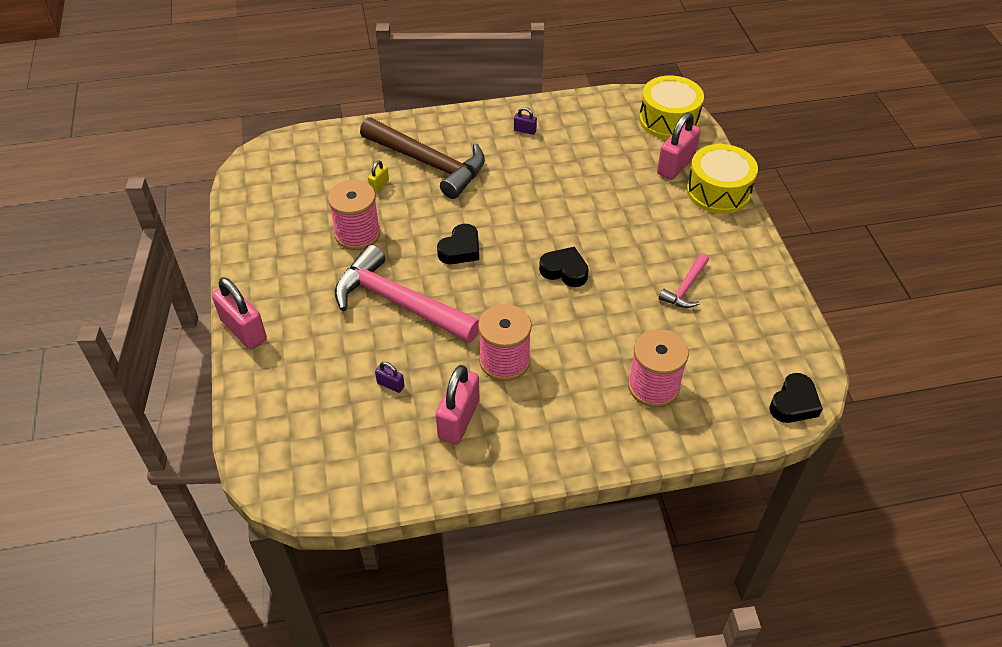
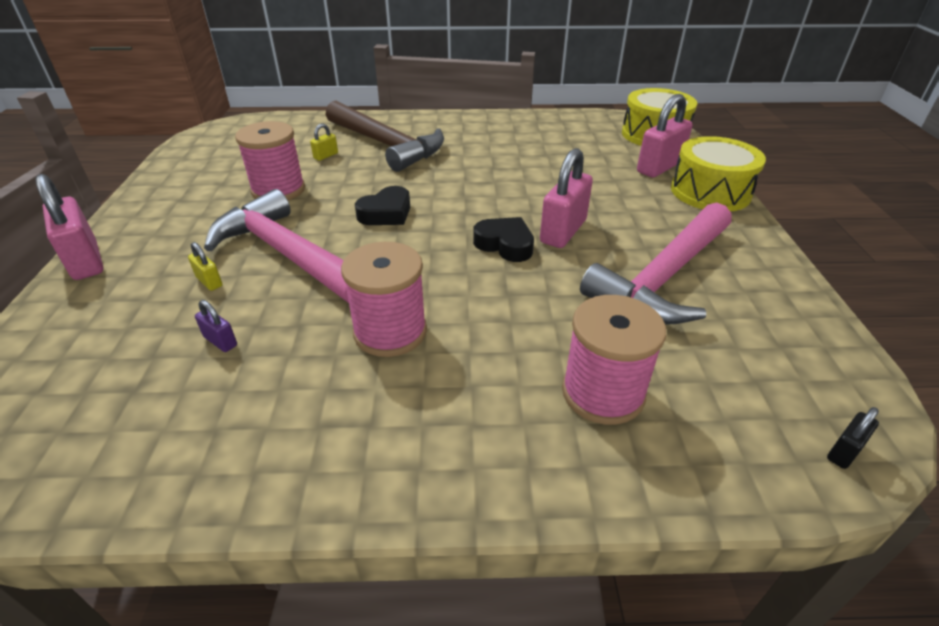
camera: 10 degrees right, 10 degrees down
(353, 336) = (209, 281): none -> yellow padlock
(458, 419) = (289, 399): pink padlock -> pink padlock (563, 231)
(525, 130) = (497, 130): purple padlock -> none
(685, 288) = (663, 278): pink hammer -> pink hammer, size x2.08
(794, 403) = (844, 451): black heart -> black padlock

